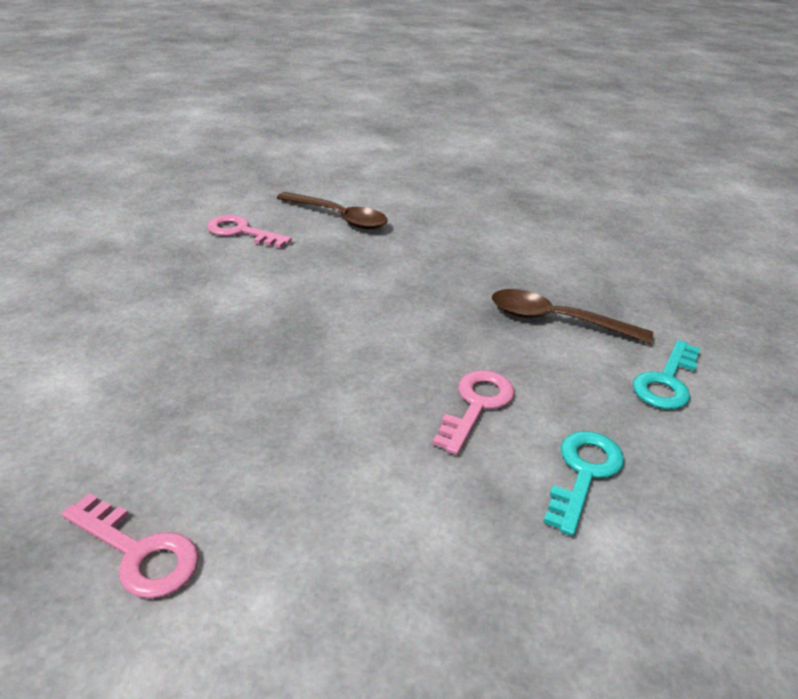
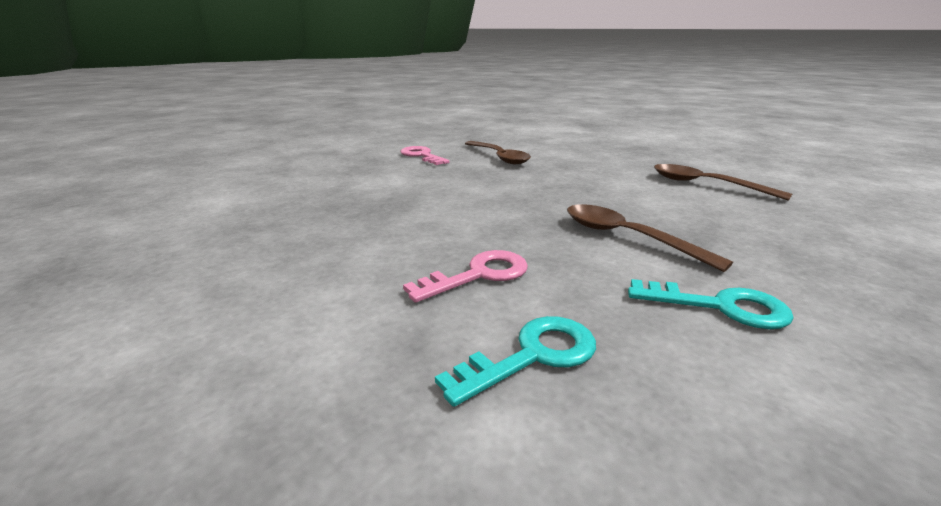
camera: 30 degrees right, 10 degrees down
(138, 552) = (111, 292): pink key -> none
(570, 226) = (705, 185): none -> brown spoon
(666, 381) = (719, 307): turquoise key -> turquoise key turned 135 degrees counterclockwise

